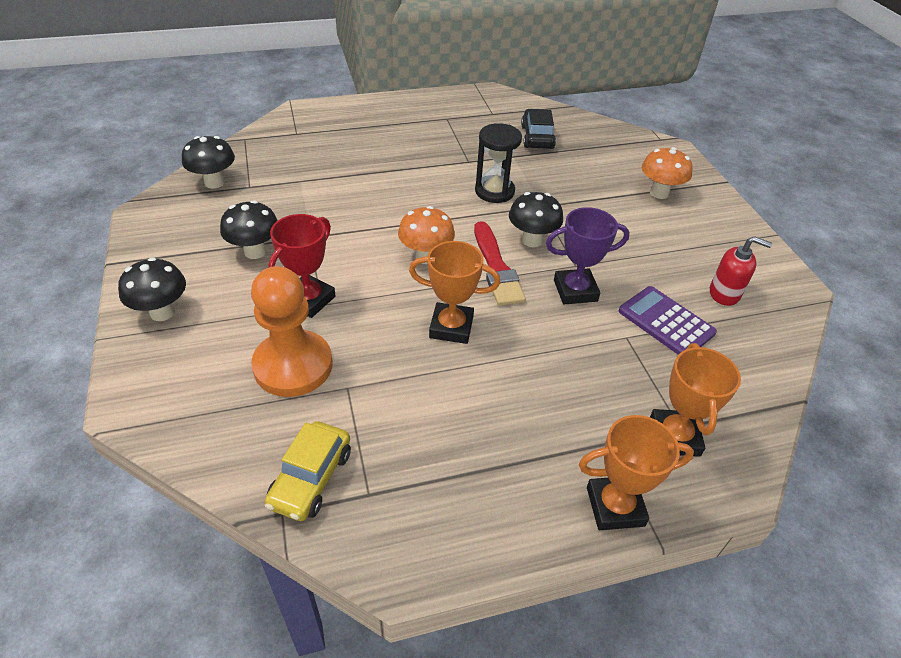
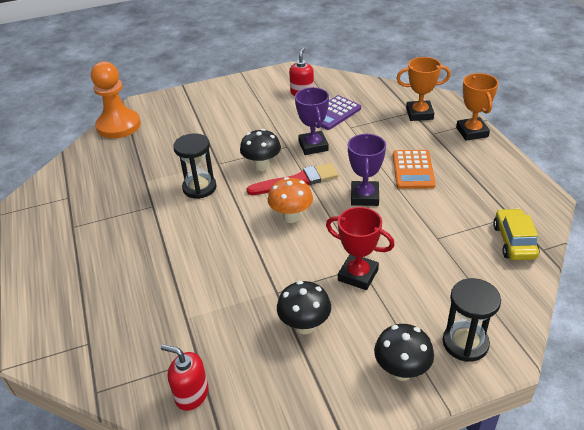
camera: 90 degrees left, 5 degrees down
(167, 372) = (465, 343): none -> black hourglass
(214, 183) = (191, 394): black mushroom -> red soap dispenser
(293, 365) = (429, 269): orange pawn -> orange pawn (118, 126)
(311, 478) = (514, 241): yellow car -> yellow car turned 105 degrees counterclockwise
(451, 327) = (364, 197): orange trophy -> purple trophy
(506, 392) = (413, 170): none -> orange calculator
(537, 137) = (115, 169): black car -> none
(659, 193) = (198, 111): orange mushroom -> none

